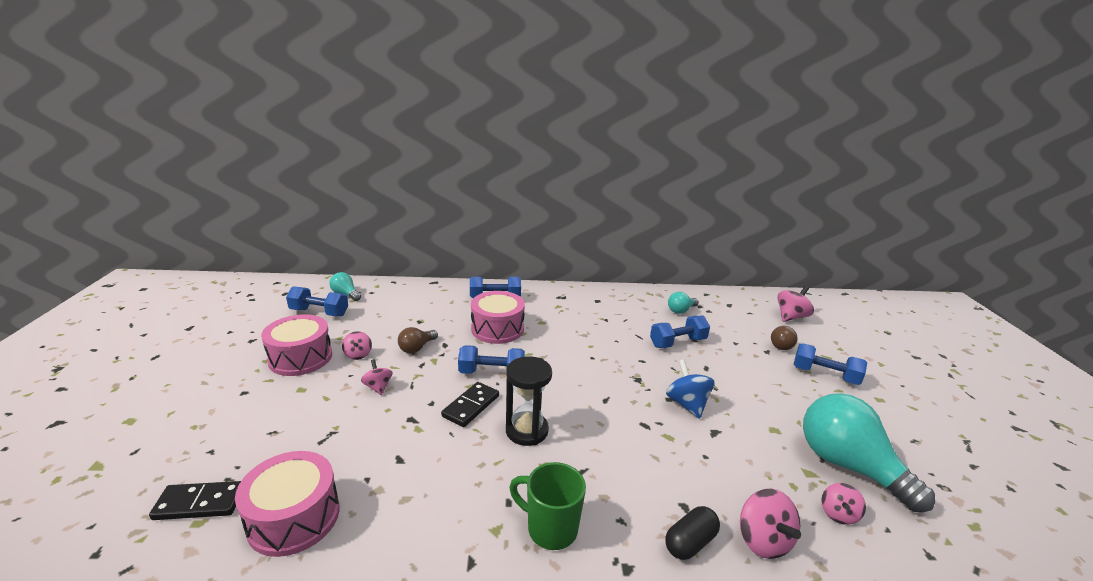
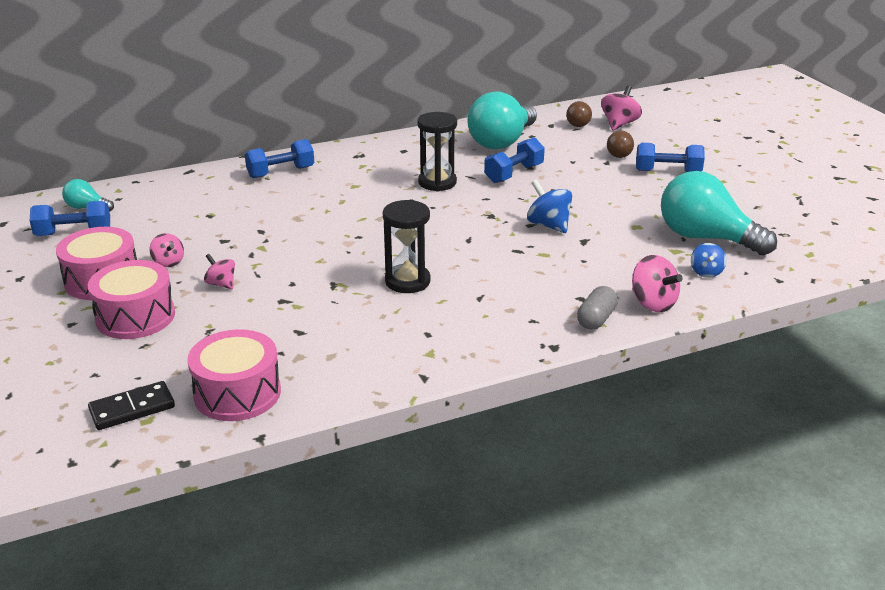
camera: 20 degrees left, 5 degrees up
(417, 348) = (231, 241): brown light bulb -> brown light bulb (579, 123)
(471, 406) = (336, 276): black domino -> none
(491, 373) = (335, 244): blue dumbbell -> none
(497, 329) = (309, 203): pink drum -> pink drum (135, 317)
(550, 528) = (476, 340): green mug -> none
(608, 335) = (437, 182): none -> black hourglass
(681, 310) = (502, 142): turquoise light bulb -> turquoise light bulb, size x2.13
(690, 542) = (596, 319): black capsule -> grey capsule
(838, 514) = (706, 272): pink spinning top -> blue spinning top

